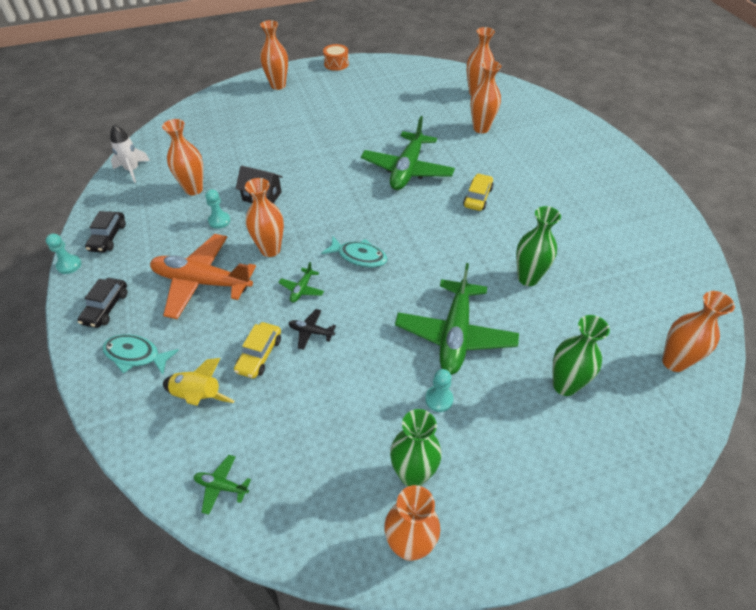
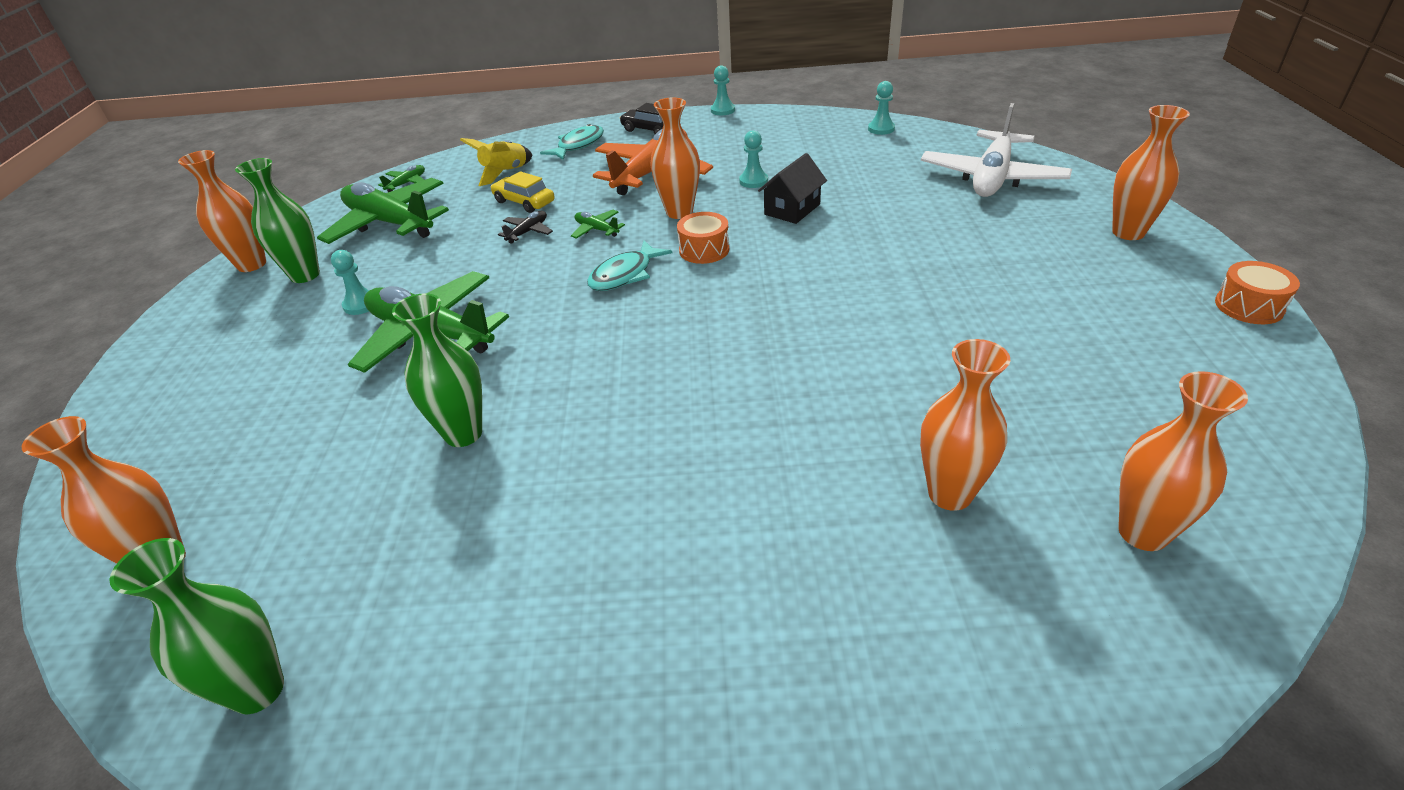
camera: 110 degrees right, 10 degrees down
(108, 237) = (757, 124): black car -> none
(132, 170) = (881, 129): white rocket -> turquoise pawn
(194, 189) = (826, 165): orange vase -> none
(216, 123) = (992, 177): none -> white plane
(321, 226) = (704, 250): none -> orange drum
(407, 170) = (813, 349): green plane -> green plane (390, 223)
(477, 197) = (695, 424): yellow car -> none
(564, 385) = (268, 413): green vase -> green vase (258, 690)

